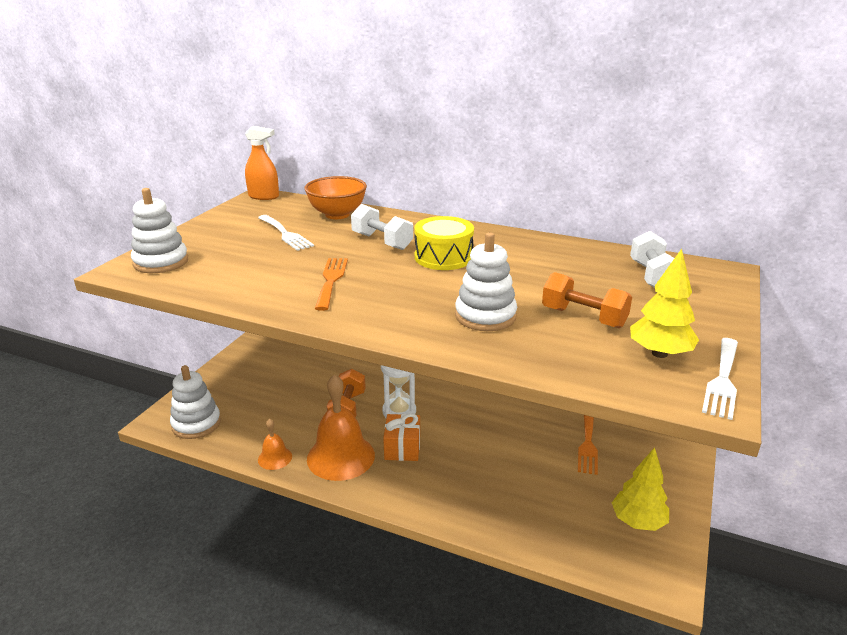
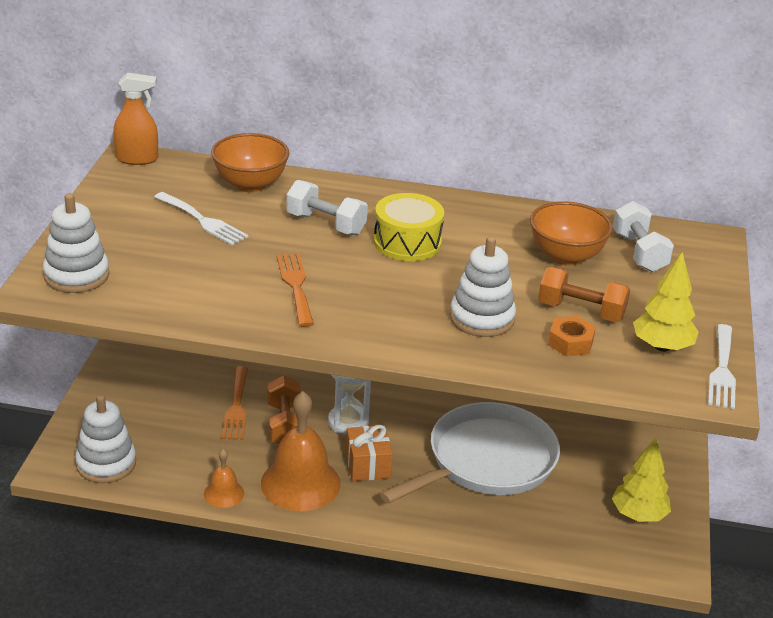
camera: 15 degrees left, 5 degrees up
(506, 456) = (486, 461): none -> white pan
(565, 342) = (570, 342): none -> orange nut
(582, 275) = (566, 256): none -> orange bowl
(587, 443) = (572, 437): orange fork -> orange fork (236, 407)

